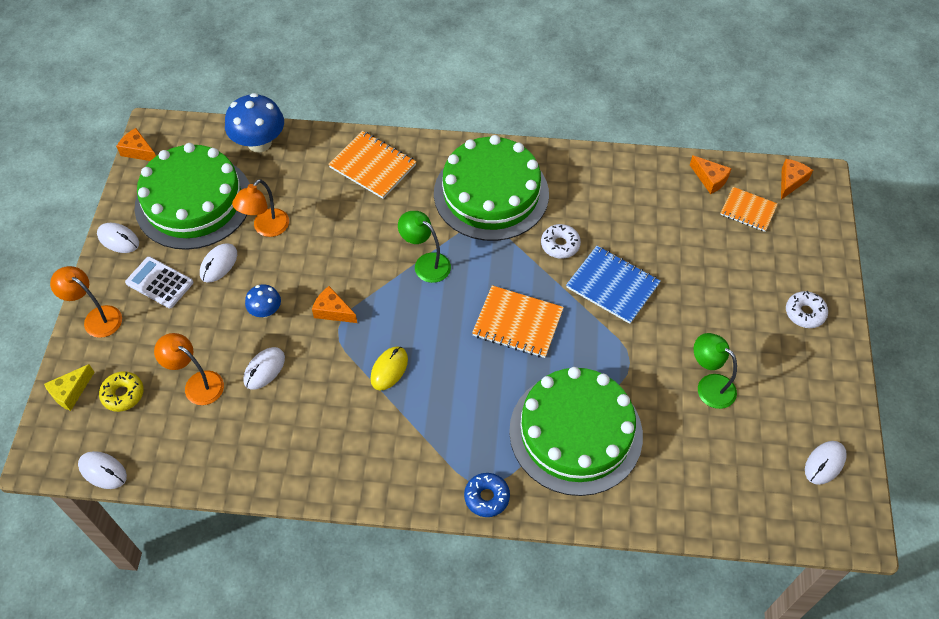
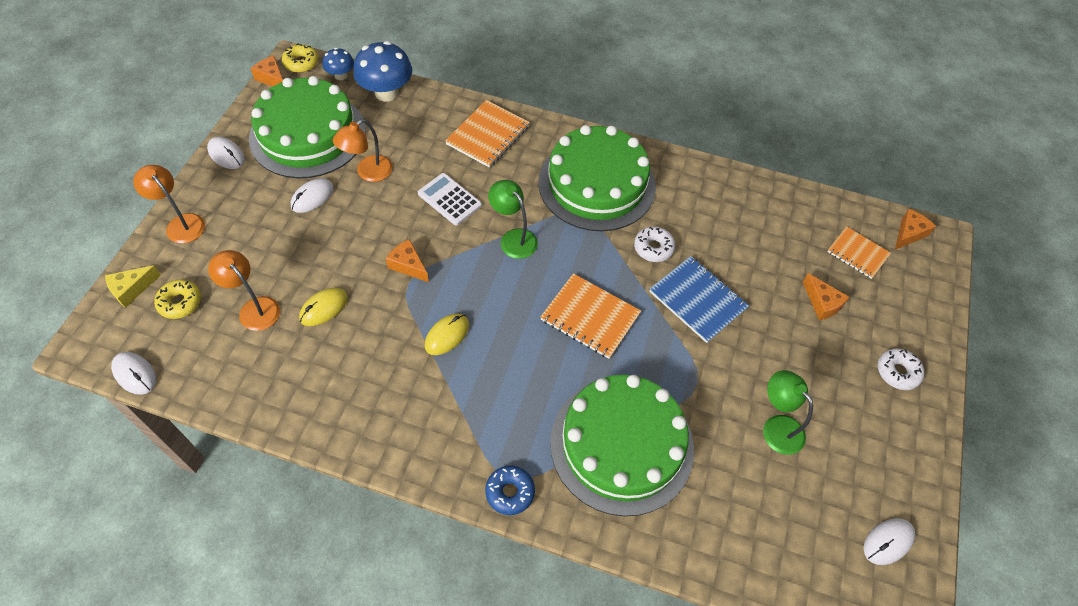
camera: 10 degrees right, 0 degrees up
(159, 283) = (251, 203): white calculator -> white calculator (449, 199)
(163, 129) = (301, 63): none -> yellow donut
(264, 369) = (324, 308): white mouse -> yellow mouse
(266, 311) = (343, 251): blue mushroom -> blue mushroom (341, 75)
(373, 166) = (488, 135): orange notebook -> orange notebook turned 75 degrees clockwise
(710, 179) = (824, 214): orange cheese -> orange cheese (822, 303)

